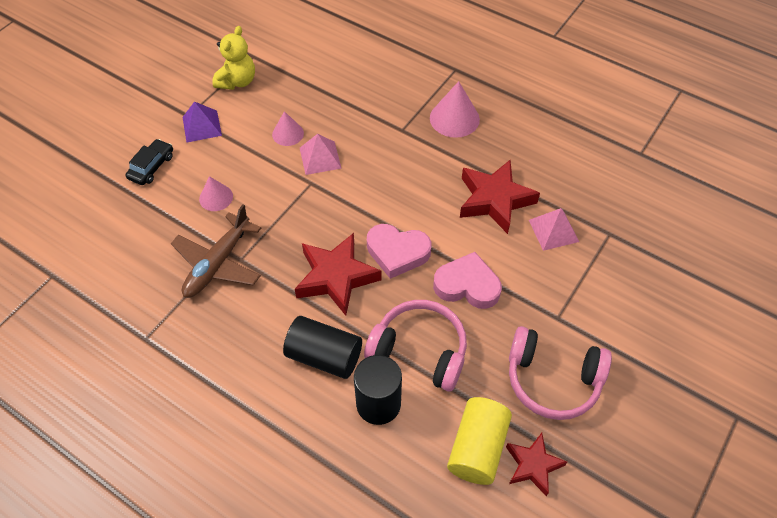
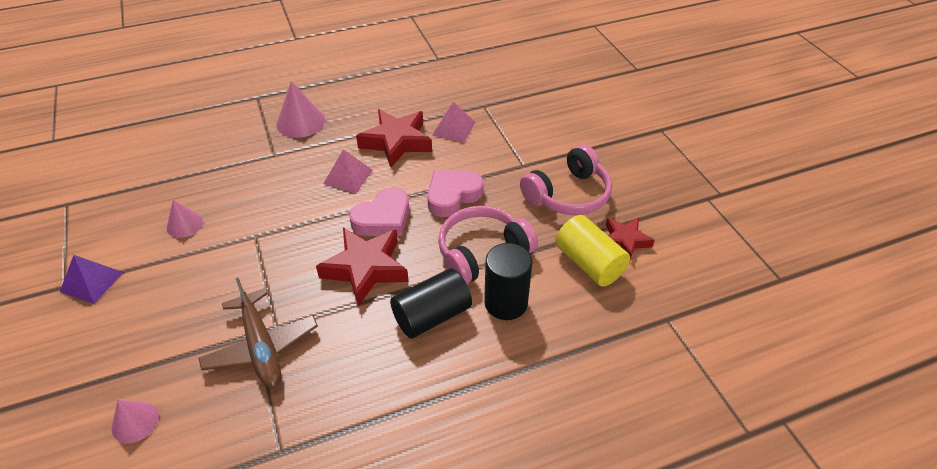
camera: 55 degrees left, 10 degrees down
(151, 167) = (85, 347): black car -> none
(216, 197) = (187, 312): pink cone -> pink cone (135, 422)
(237, 81) = (78, 229): yellow teddy bear -> none
(320, 158) = (237, 217): pink pyramid -> pink pyramid (348, 177)

